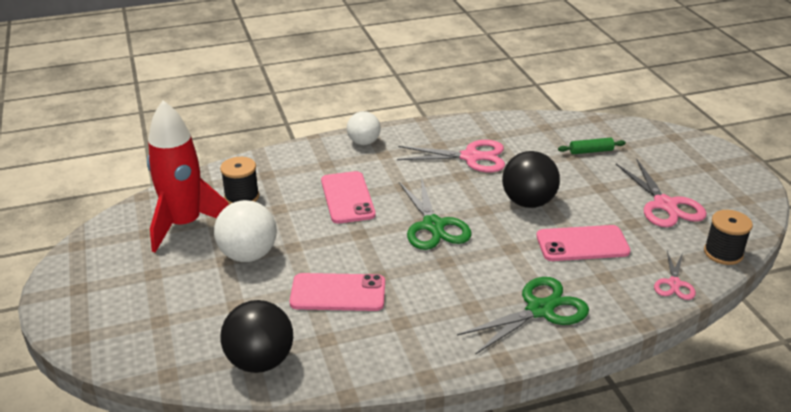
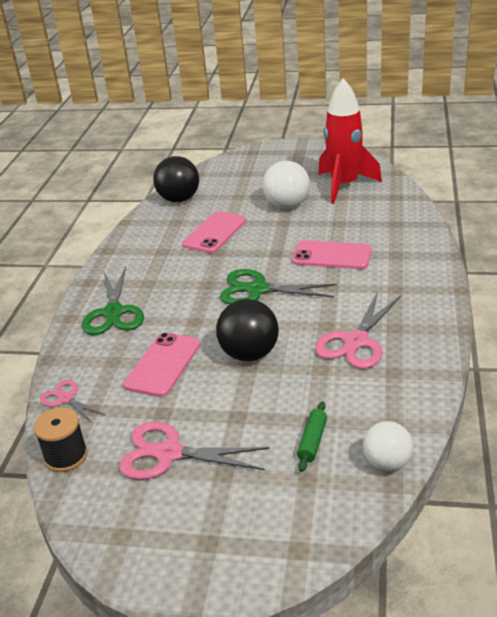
camera: 120 degrees right, 0 degrees up
(242, 197) = (367, 210): black spool -> none
(364, 142) = (425, 281): white ball -> white ball (387, 463)

